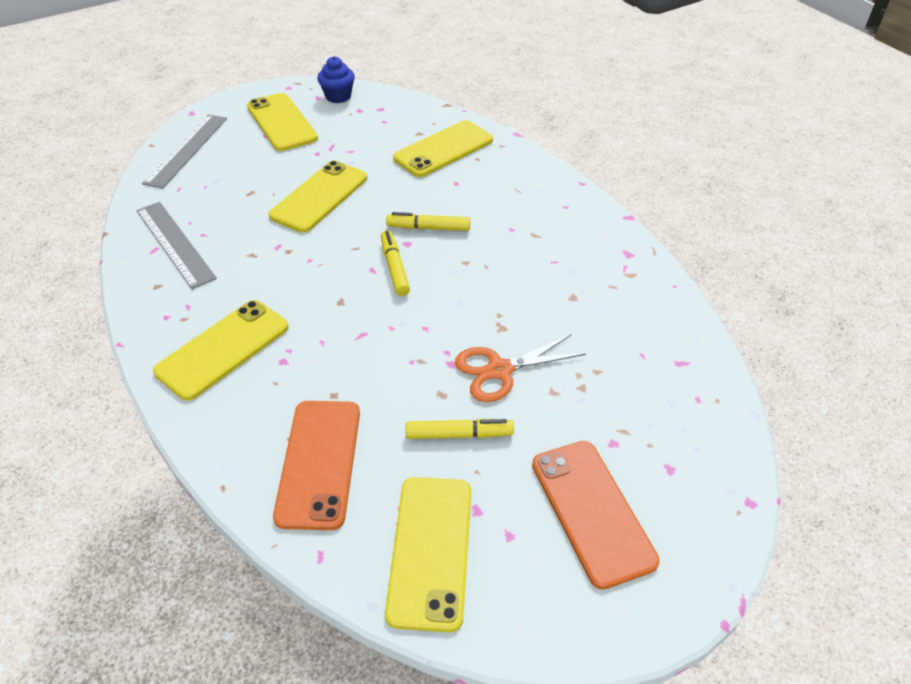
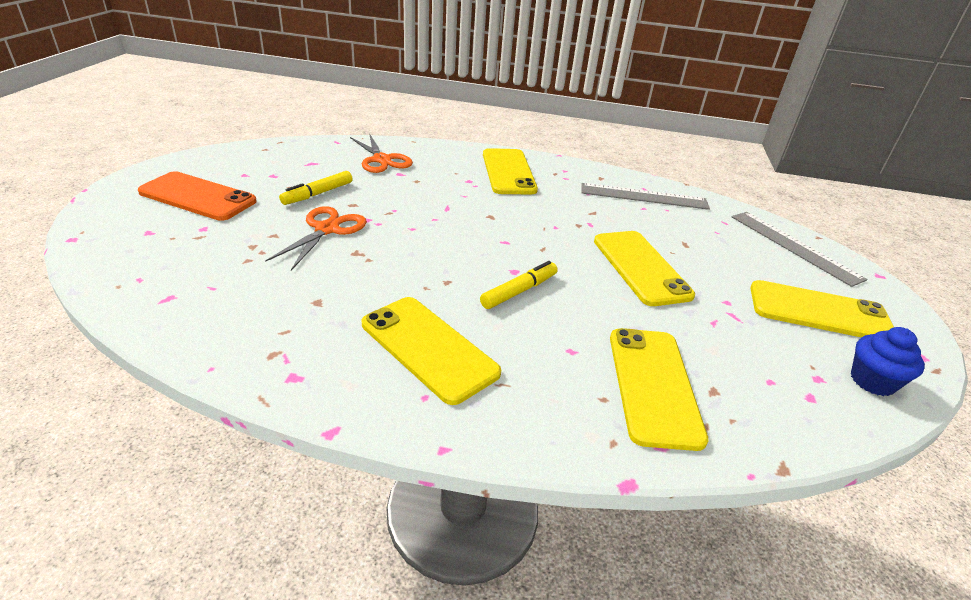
camera: 130 degrees right, 10 degrees down
(319, 463) = (382, 160): orange phone -> orange scissors
(394, 268) = (492, 250): yellow marker -> none
(430, 551) = (283, 158): yellow phone -> yellow phone (428, 348)

